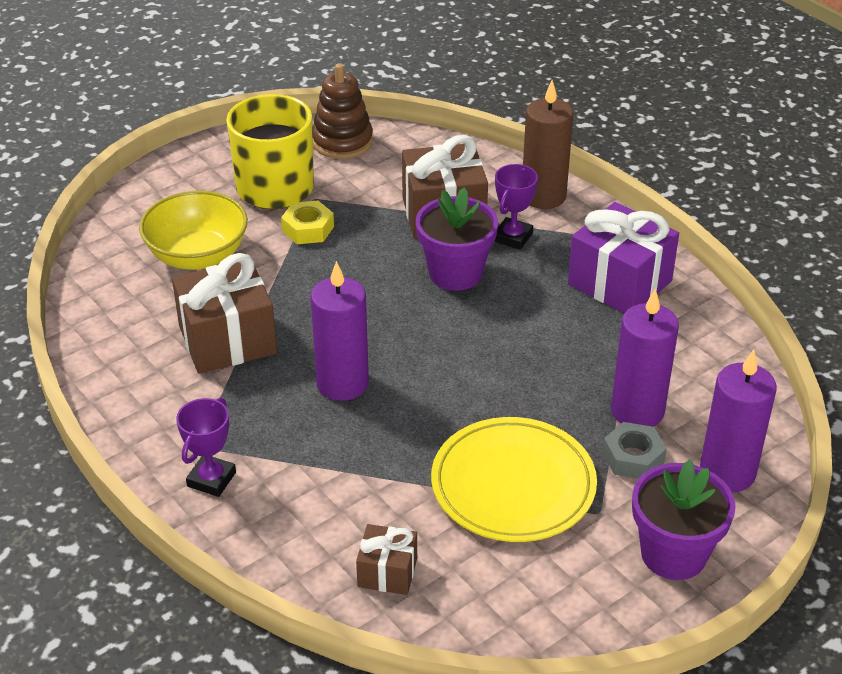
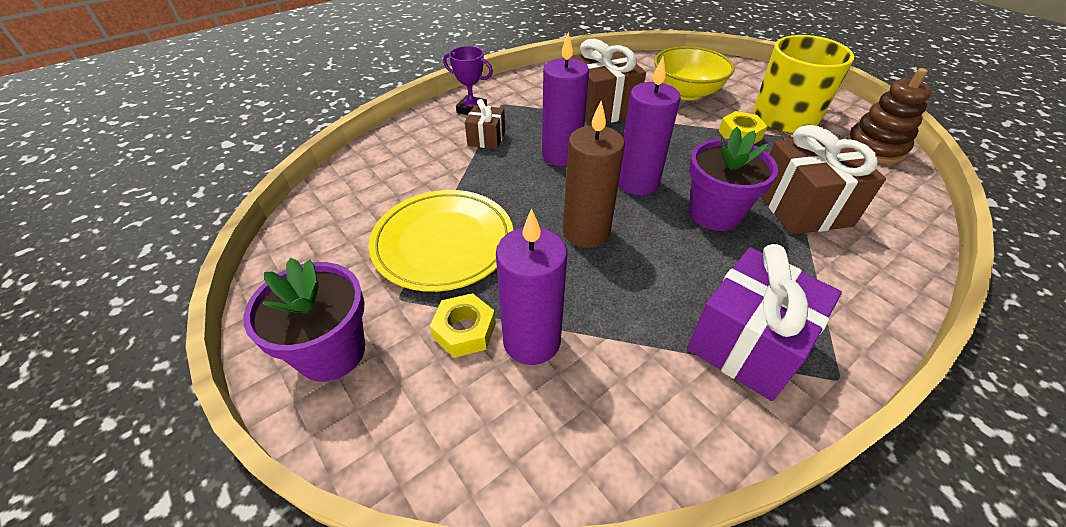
camera: 90 degrees right, 5 degrees up
(387, 572) = (373, 178): brown gift -> brown gift (486, 138)
(513, 237) = (790, 254): purple trophy -> none
(543, 196) = (880, 282): brown candle -> brown candle (586, 232)
(633, 457) = (464, 331): grey nut -> yellow nut
(727, 472) = (430, 420): purple candle -> purple candle (637, 183)

